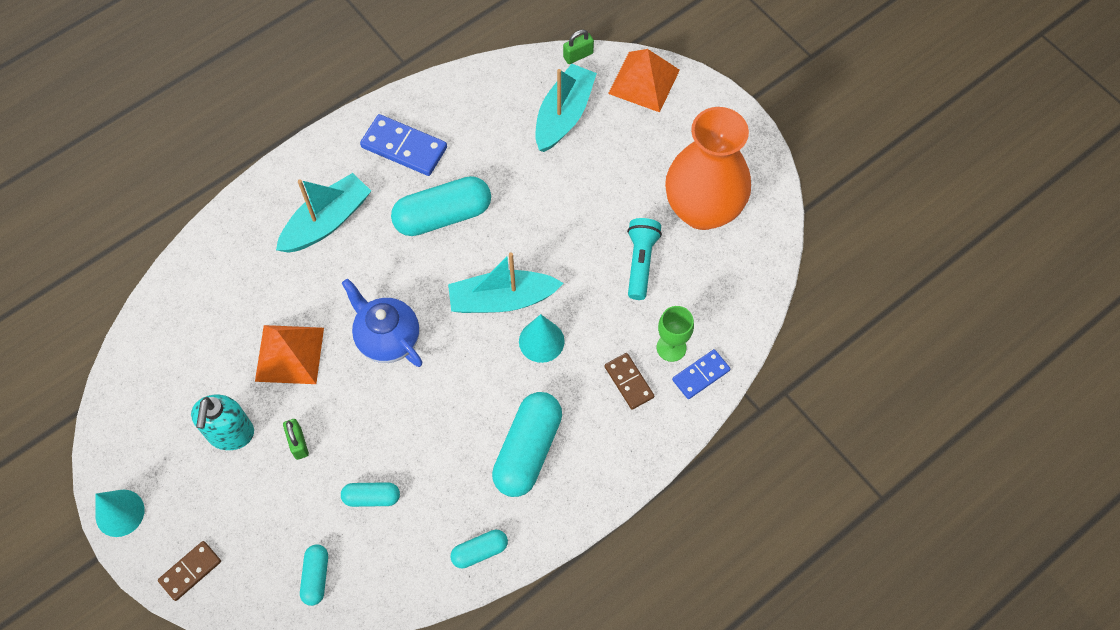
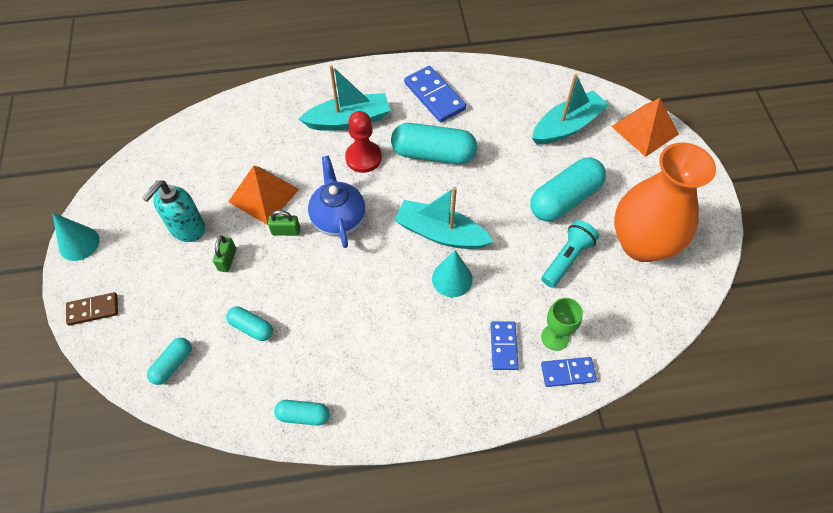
camera: 30 degrees right, 5 degrees down
(371, 257) = (363, 158): none -> red pawn
(528, 450) = (390, 357): turquoise capsule -> turquoise capsule (565, 199)
(578, 55) = (602, 90): green padlock -> green padlock (286, 231)
(629, 382) = (503, 346): brown domino -> blue domino

